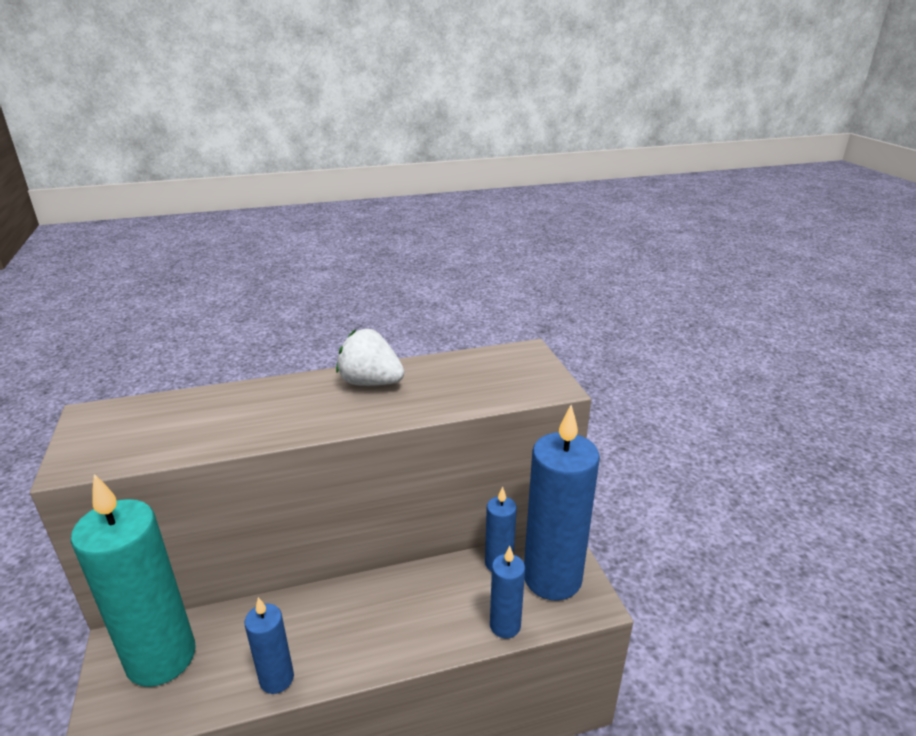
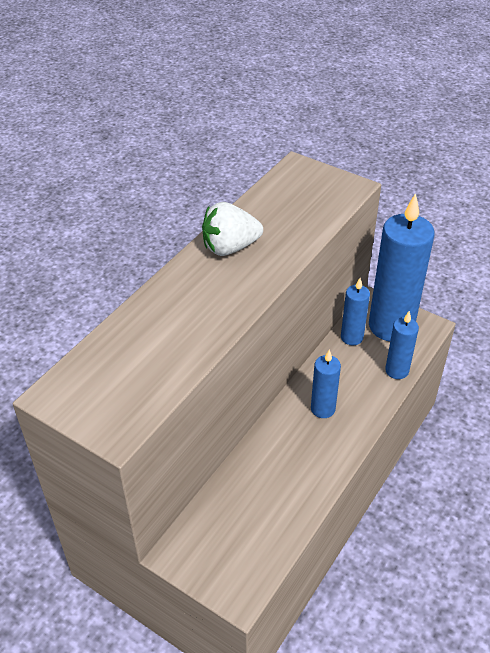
camera: 40 degrees left, 15 degrees up
(161, 658) = (219, 536): turquoise candle -> none
(277, 679) = (309, 491): blue candle -> blue candle (323, 409)

